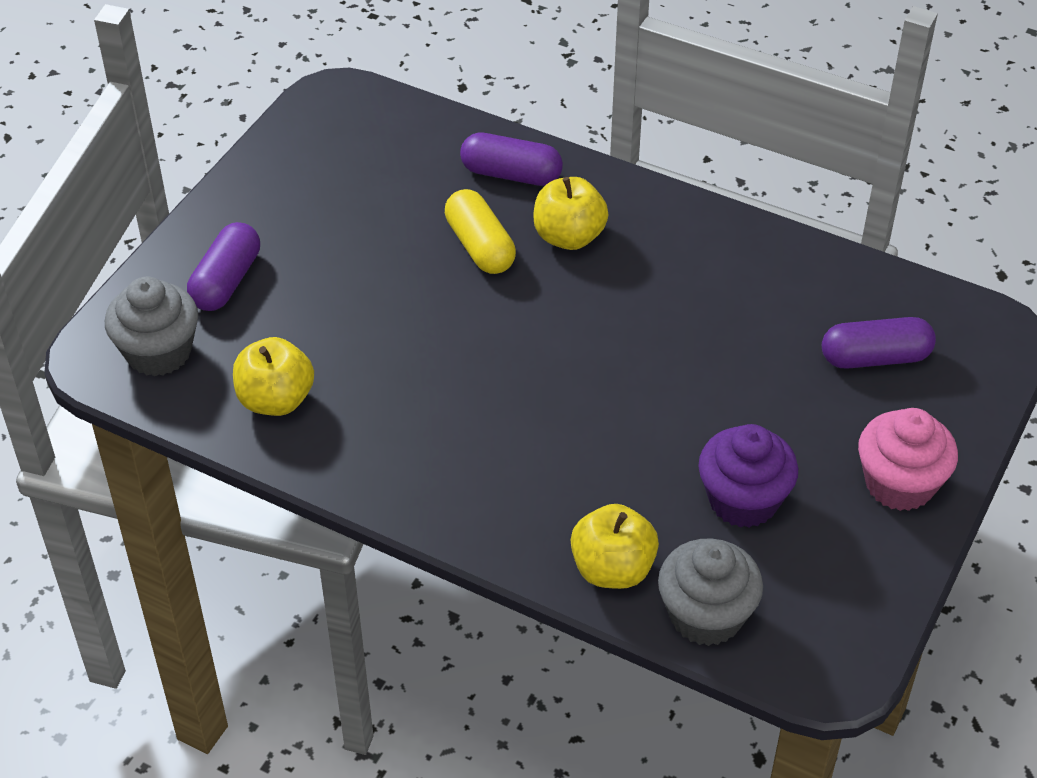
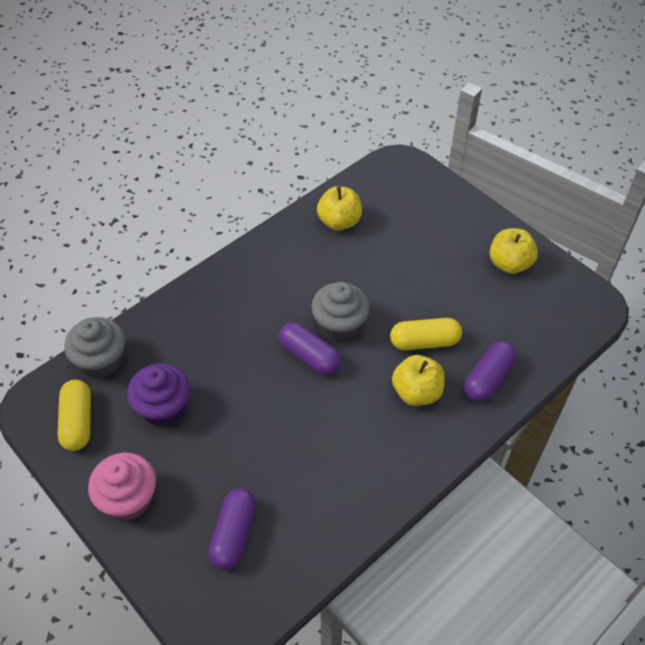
camera: 110 degrees right, 5 degrees up
(158, 352) = (393, 184): grey cupcake -> grey cupcake (340, 325)
(226, 281) = (437, 219): purple capsule -> purple capsule (310, 356)
(612, 569) = (154, 330): yellow apple -> yellow apple (509, 264)
(825, 597) = (78, 422): none -> yellow capsule

